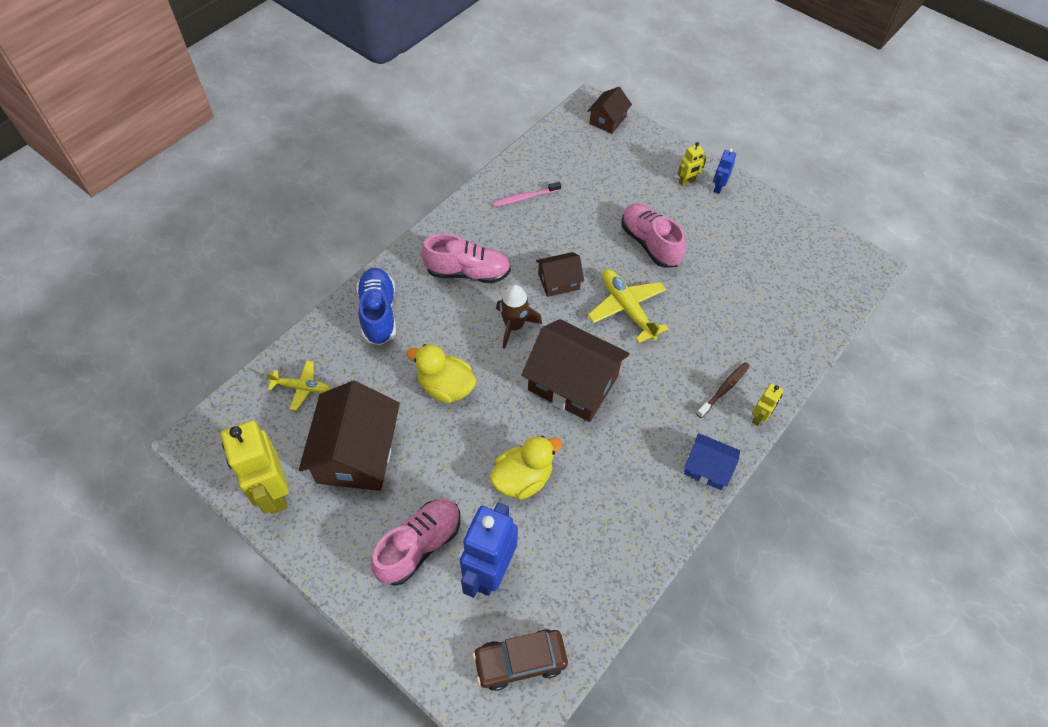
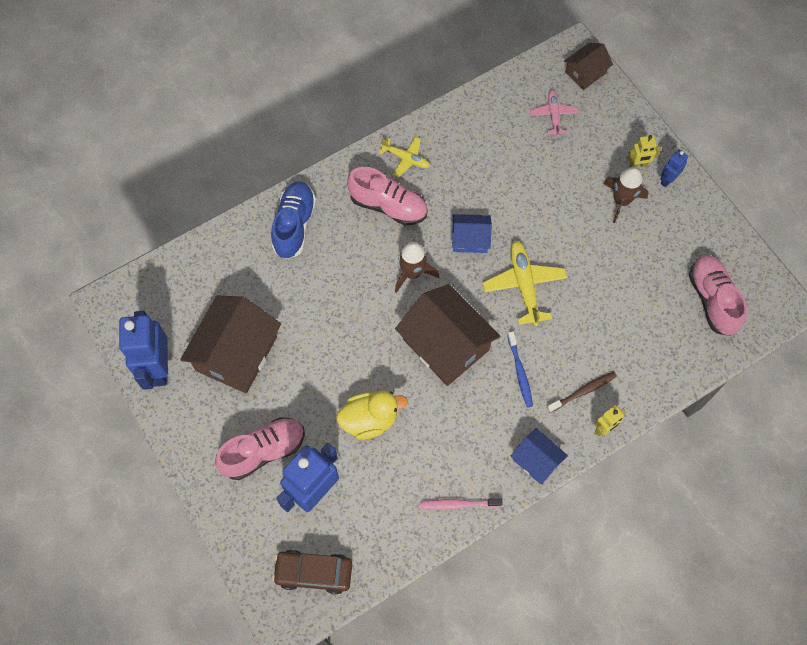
camera: 20 degrees right, 10 degrees up
(273, 492) = (158, 368): yellow robot -> blue robot
(301, 387) = (207, 279): yellow plane -> yellow plane (406, 158)
(446, 387) = (331, 315): yellow duck -> none
(525, 197) = (470, 140): pink toothbrush -> pink toothbrush (458, 504)
(558, 281) = (470, 239): brown house -> blue house
(593, 160) = (553, 115): none -> pink plane
(650, 243) = (573, 223): pink shoe -> pink shoe (712, 299)
(656, 388) = (520, 372): none -> blue toothbrush
(685, 214) = (621, 201): none -> brown rocket

